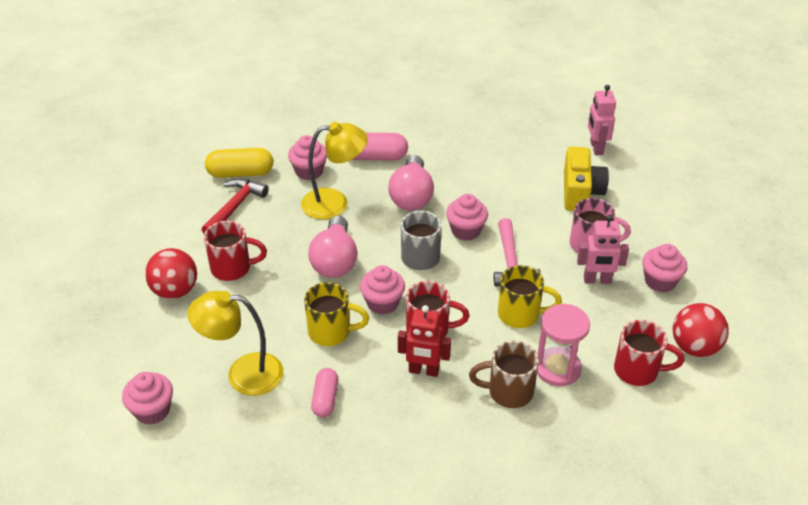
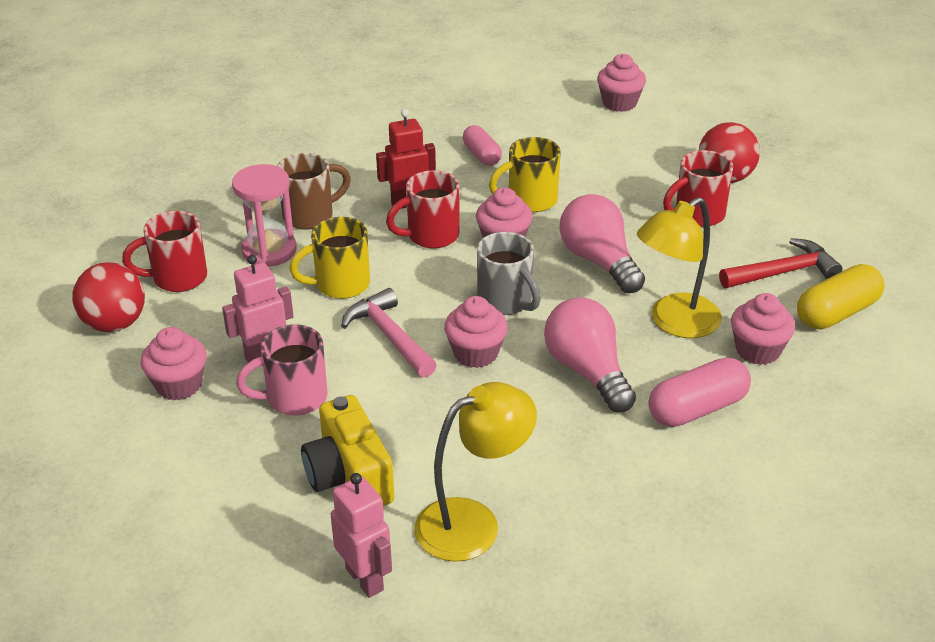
camera: 150 degrees right, 5 degrees down
(235, 207) = (783, 272): red hammer -> red hammer turned 105 degrees counterclockwise
(243, 374) = (575, 146): yellow lamp -> yellow lamp (473, 522)

